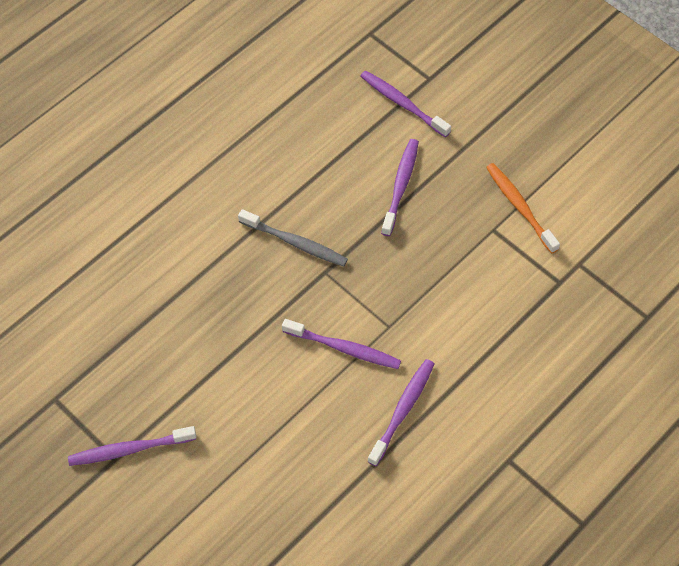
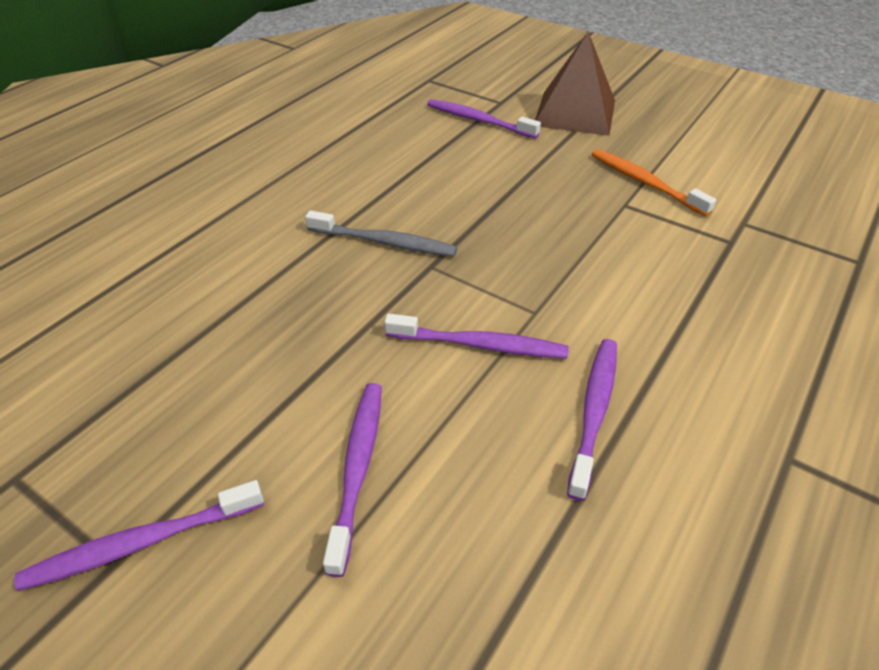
camera: 10 degrees left, 15 degrees down
(401, 186) = (500, 180): purple toothbrush -> purple toothbrush (358, 468)
(493, 104) = (575, 112): none -> brown pyramid

